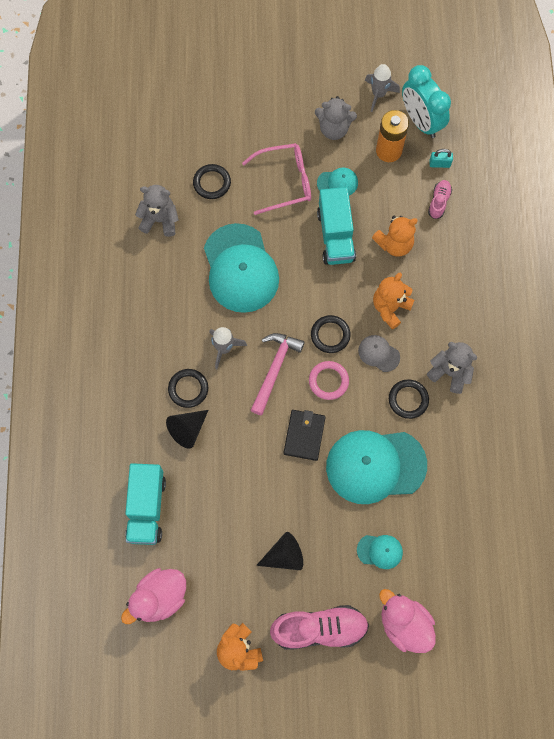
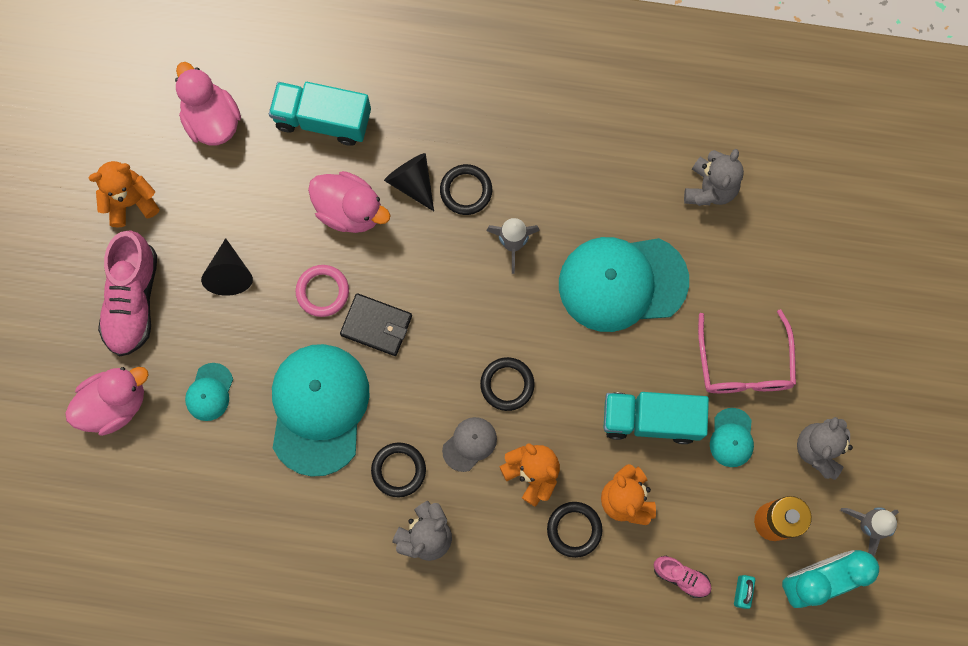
camera: 100 degrees right, 5 degrees up
(212, 183) = (756, 265): black ring -> black ring (574, 529)
(217, 472) = (350, 210): none -> pink duck
(274, 369) = (472, 303): pink hammer -> none
(328, 381) = (443, 370): pink ring -> pink ring (322, 291)

